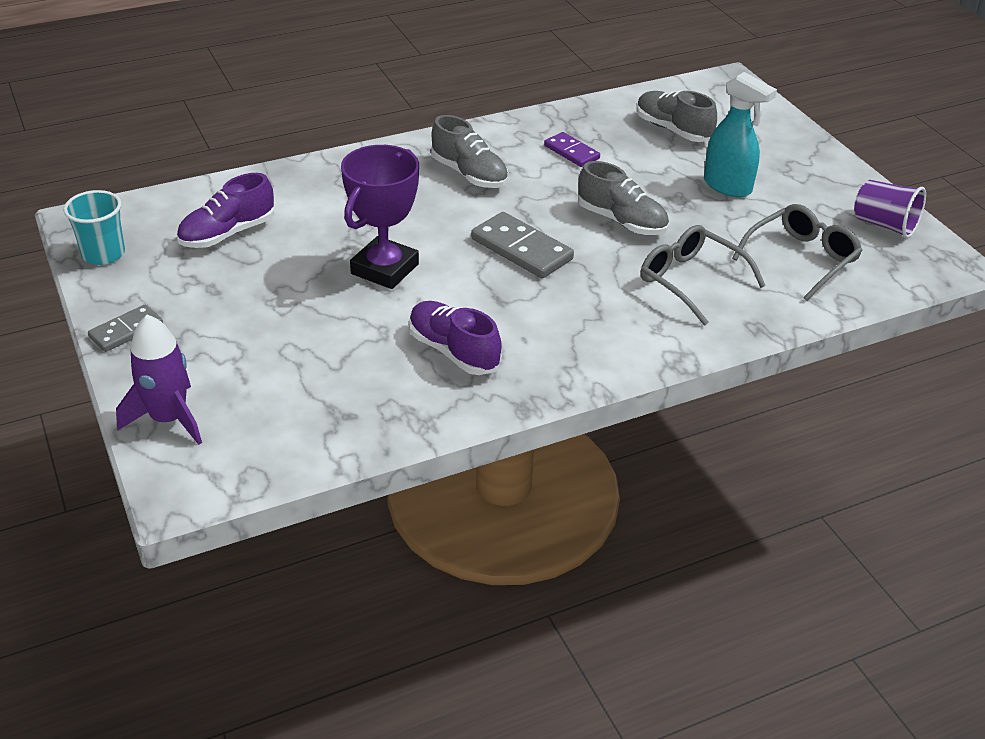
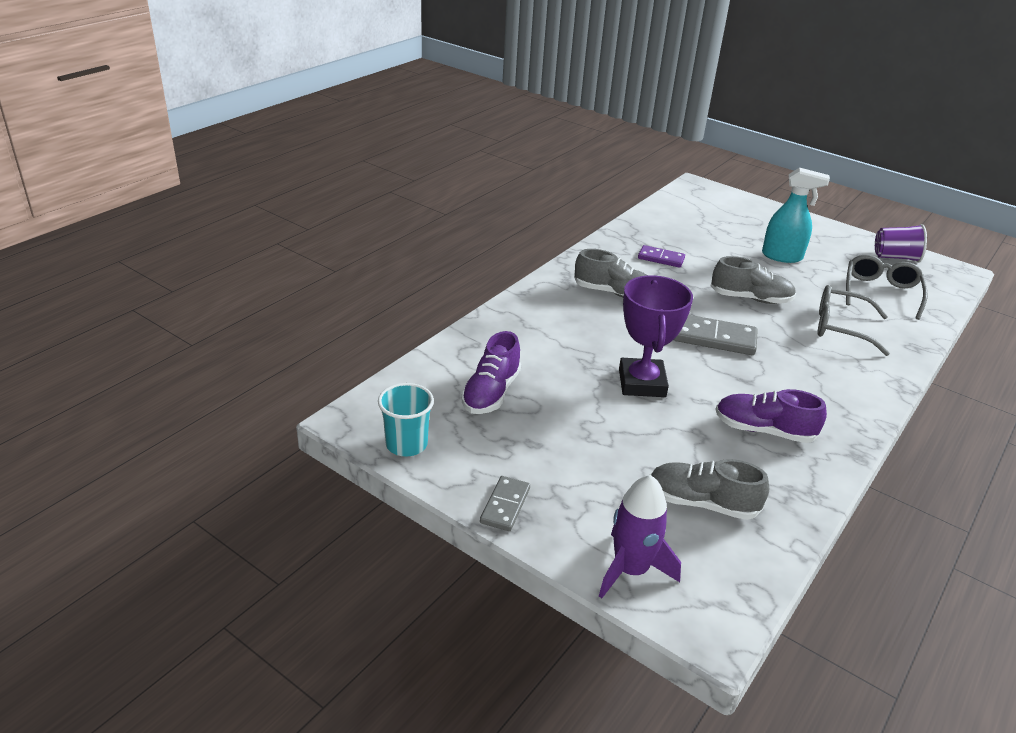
camera: 30 degrees left, 5 degrees down
(673, 130) = (704, 227): grey shoe -> grey shoe (702, 503)

